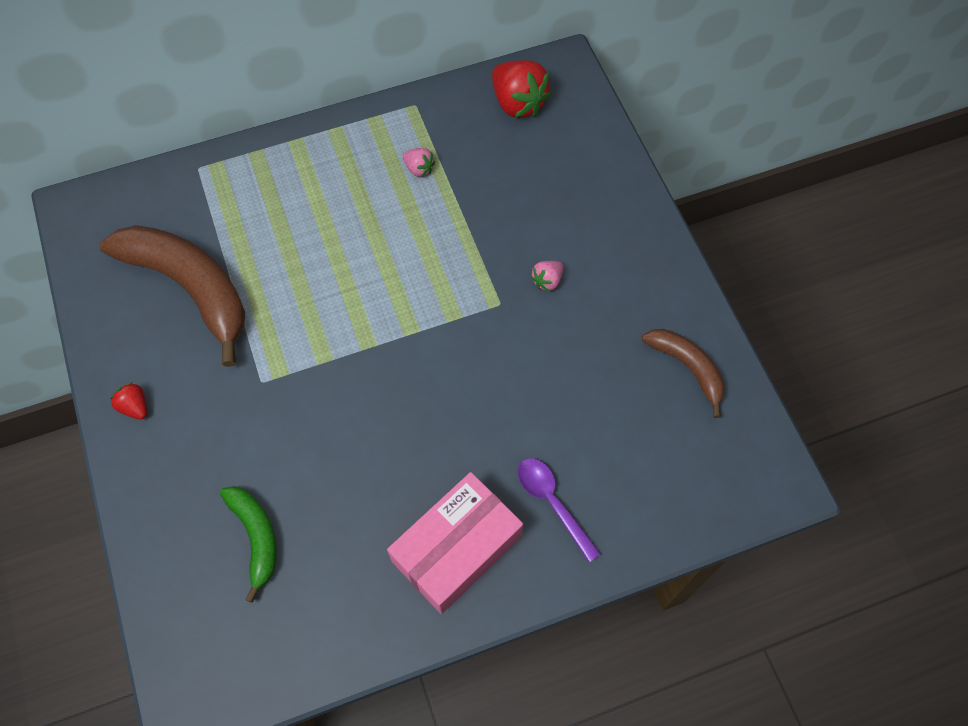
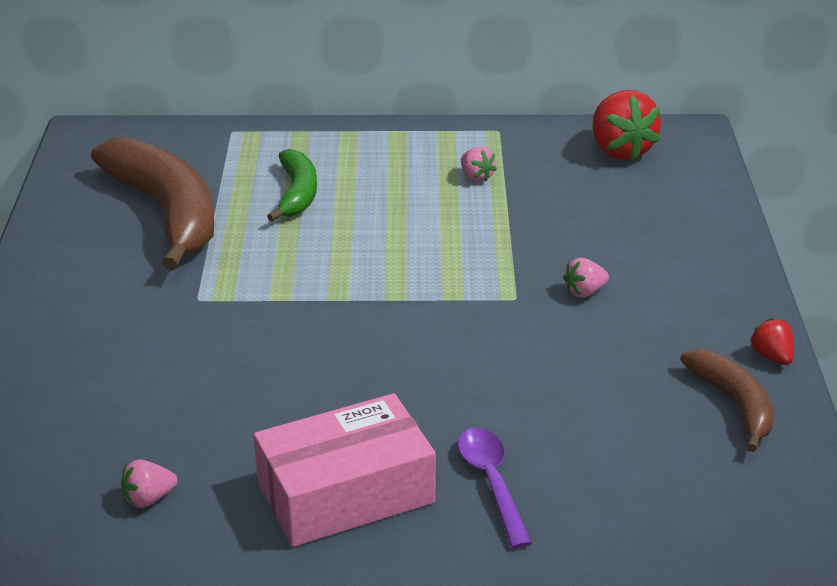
camera: 20 degrees right, 30 degrees down
(135, 407) = (47, 287): red strawberry -> red strawberry (772, 357)
(256, 537) = (110, 422): green banana -> green banana (297, 194)
(320, 604) = (148, 499): none -> pink strawberry

